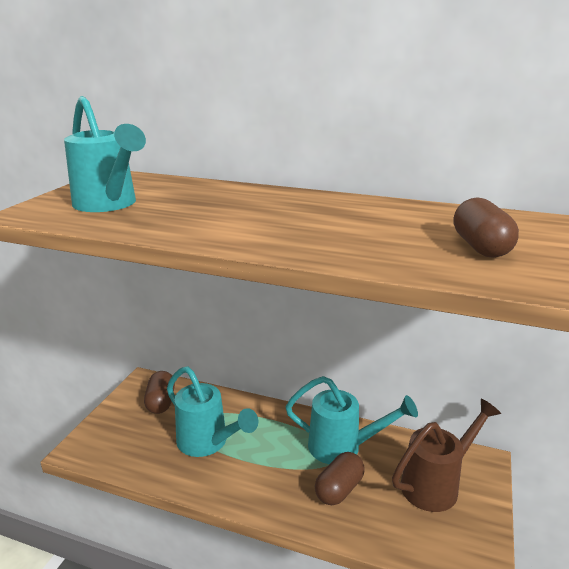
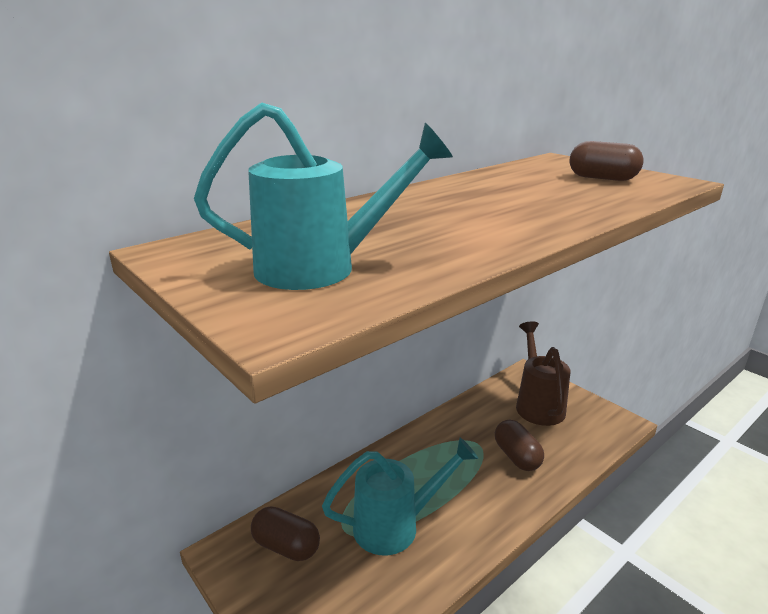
camera: 60 degrees left, 0 degrees up
(343, 447) = (468, 433): turquoise watering can -> none

